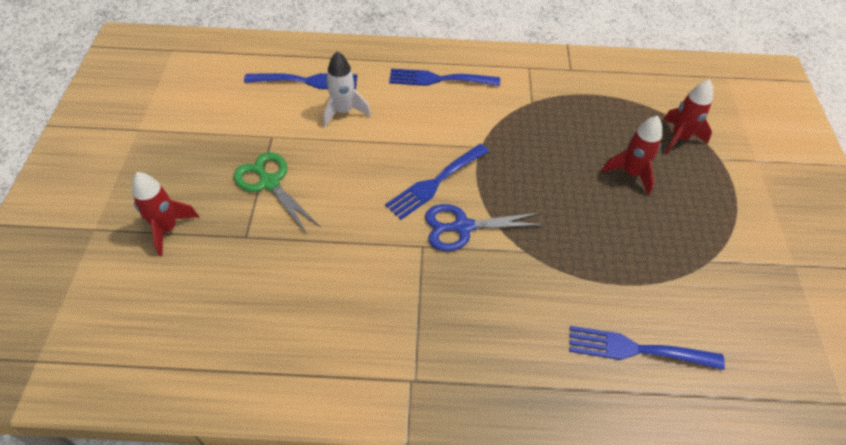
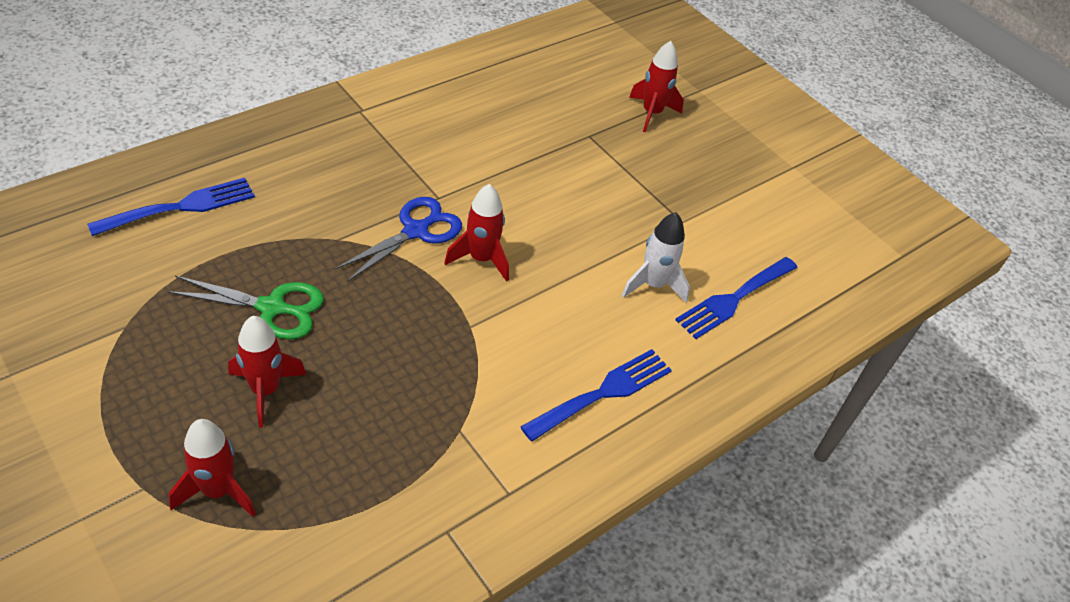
camera: 135 degrees right, 5 degrees down
(269, 183) = (627, 182): green scissors -> green scissors (272, 308)
(435, 183) = (481, 259): blue fork -> red rocket

